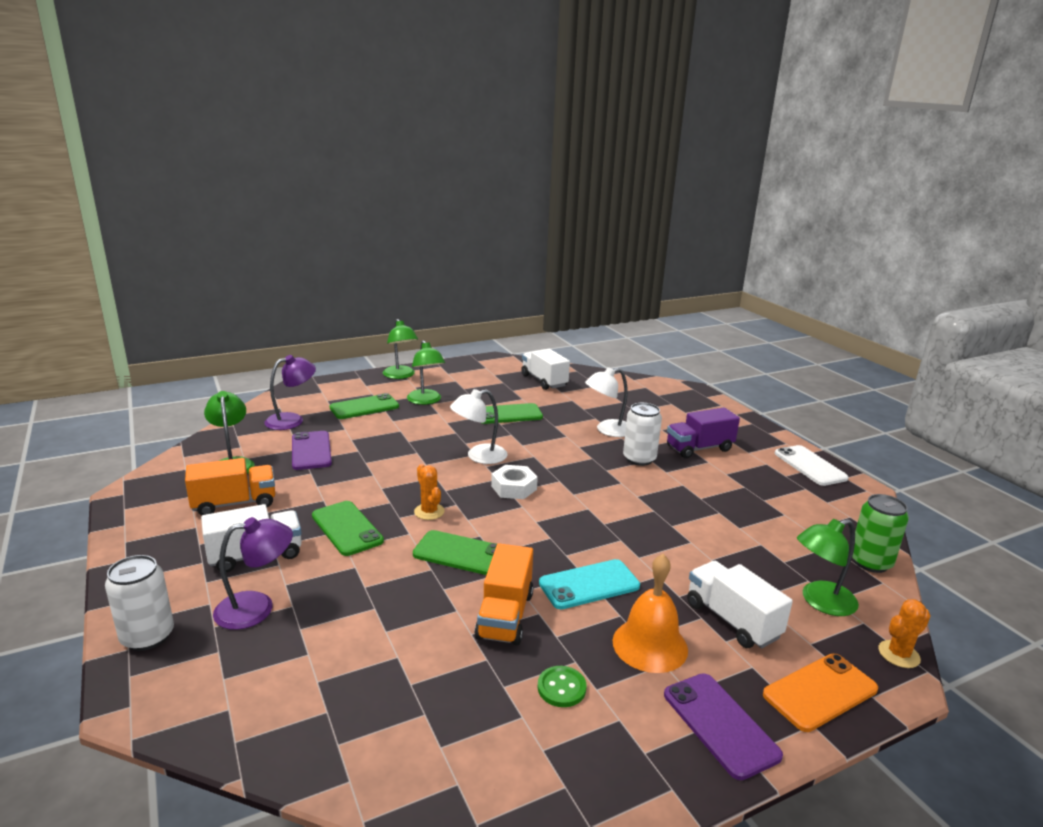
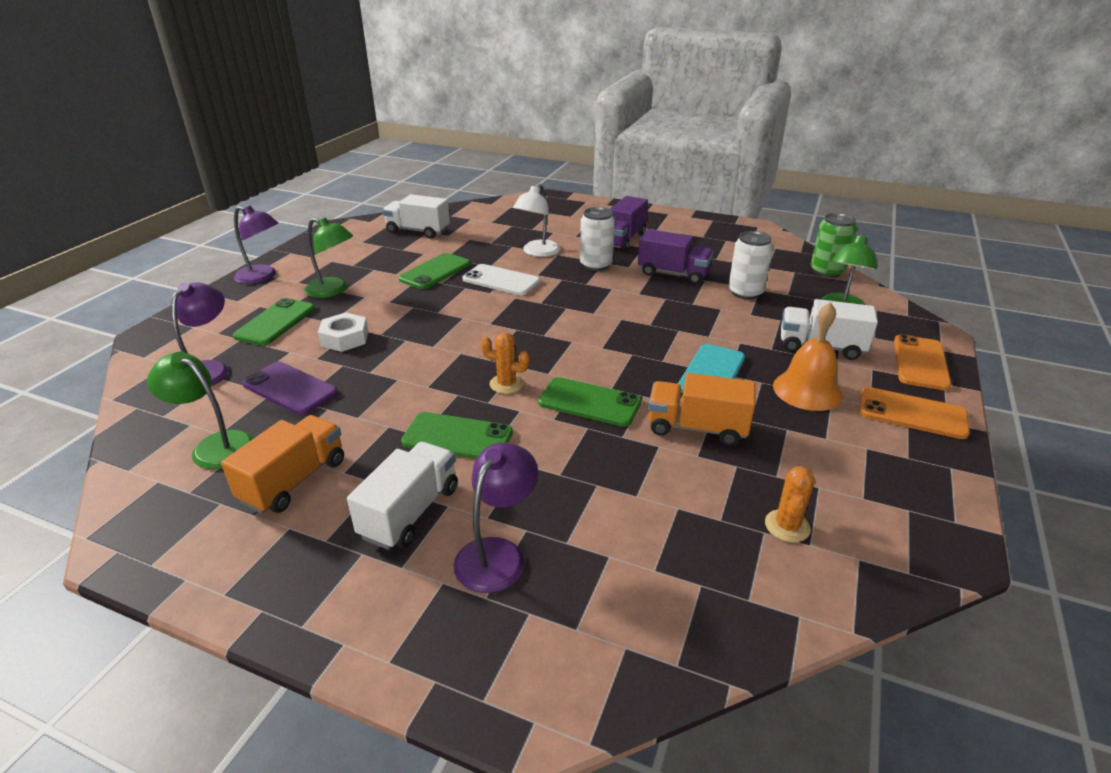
camera: 40 degrees left, 10 degrees up
(147, 636) = (434, 655): white can -> white can (745, 292)
(400, 375) = (262, 277): green lamp -> purple lamp
(461, 553) = (589, 402): green phone -> green phone turned 45 degrees clockwise
(479, 456) = (470, 318): white lamp -> none
(505, 615) = (697, 428): orange truck -> orange truck turned 135 degrees clockwise
(514, 488) = (542, 330): white nut -> white nut (345, 338)
(561, 688) = (809, 452): green button -> none
(697, 494) = (673, 273): none -> purple truck
(720, 724) = (912, 414): purple phone -> orange phone
(810, 466) = (705, 223): white phone -> white phone (501, 280)
(899, 654) = (916, 319): orange cactus -> orange cactus (787, 526)

